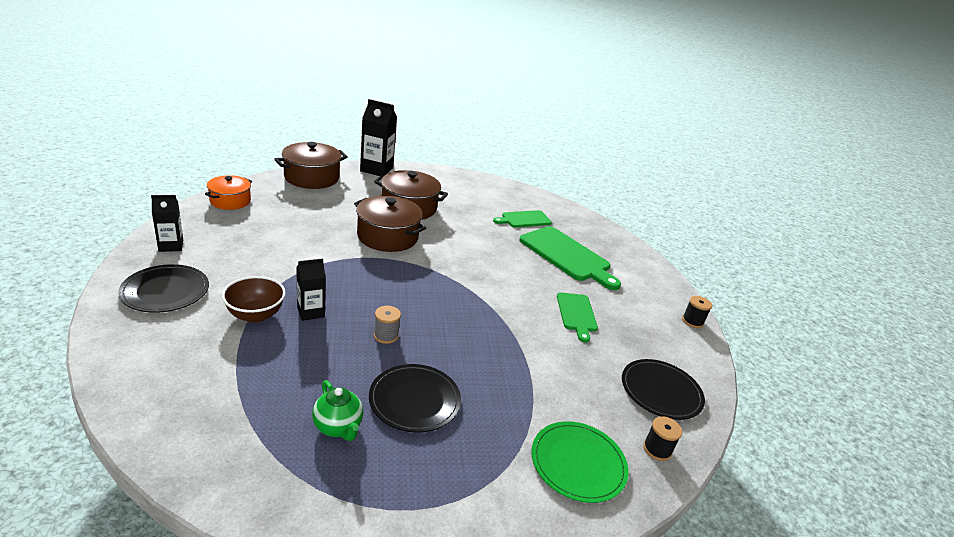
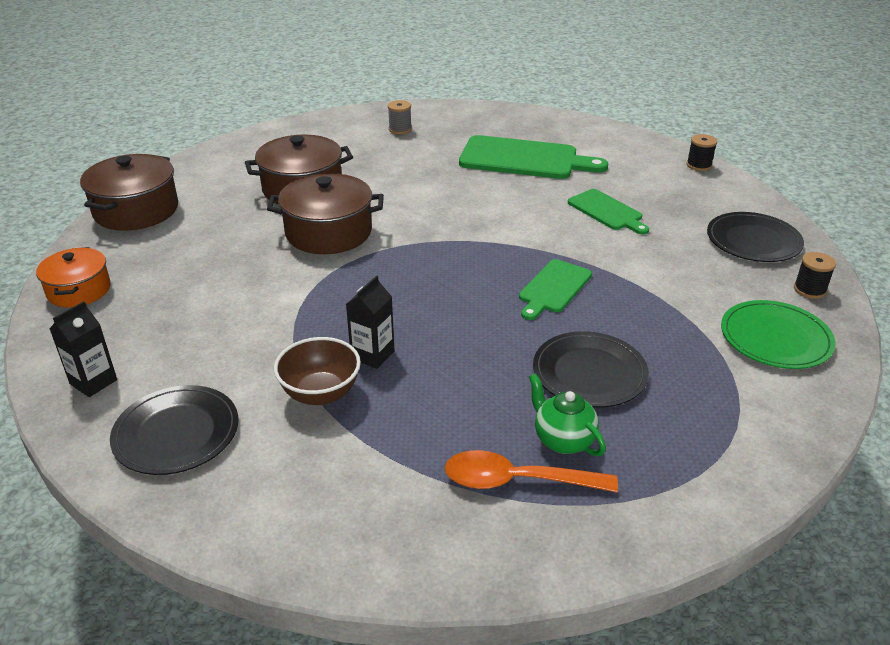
camera: 30 degrees left, 5 degrees up
(277, 430) = (516, 481): none -> orange spoon
(338, 427) = (563, 440): green teapot -> green teapot turned 150 degrees counterclockwise
(376, 169) = (199, 162): black carton -> none
(386, 335) = (478, 332): grey spool -> grey spool (400, 129)
(524, 219) = (435, 142): green cutting board -> green cutting board (553, 288)

